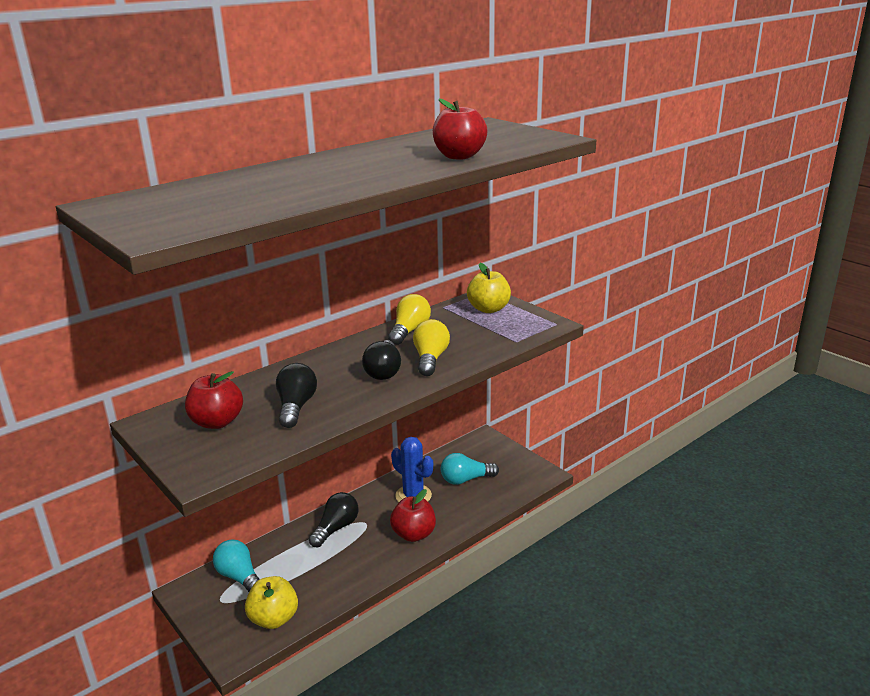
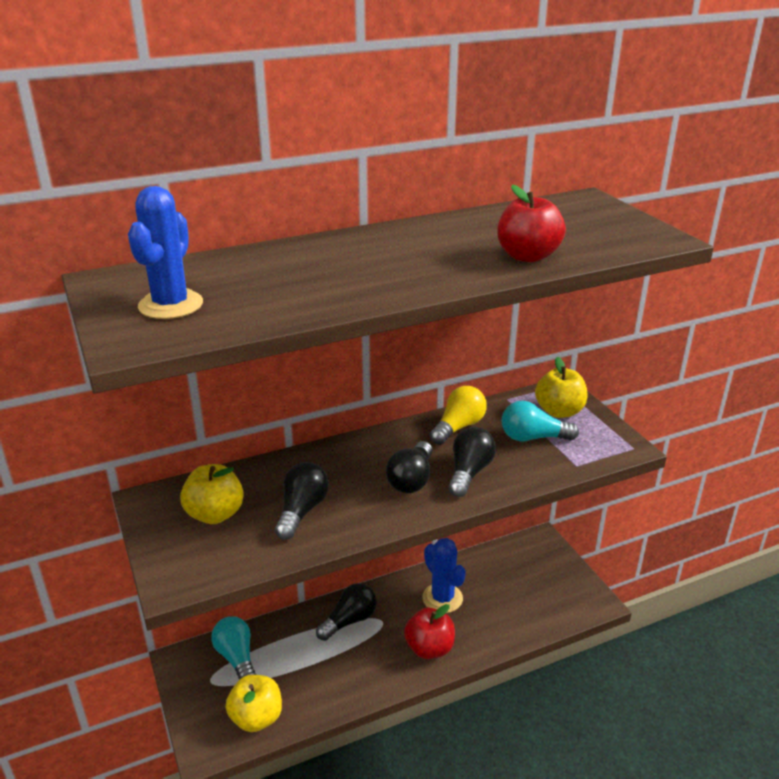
camera: 15 degrees right, 5 degrees up
(174, 211) = (171, 305): none -> blue cactus
(217, 422) = (215, 514): red apple -> yellow apple
(430, 359) = (469, 472): yellow light bulb -> black light bulb
(466, 479) = (506, 590): turquoise light bulb -> turquoise light bulb (533, 438)

